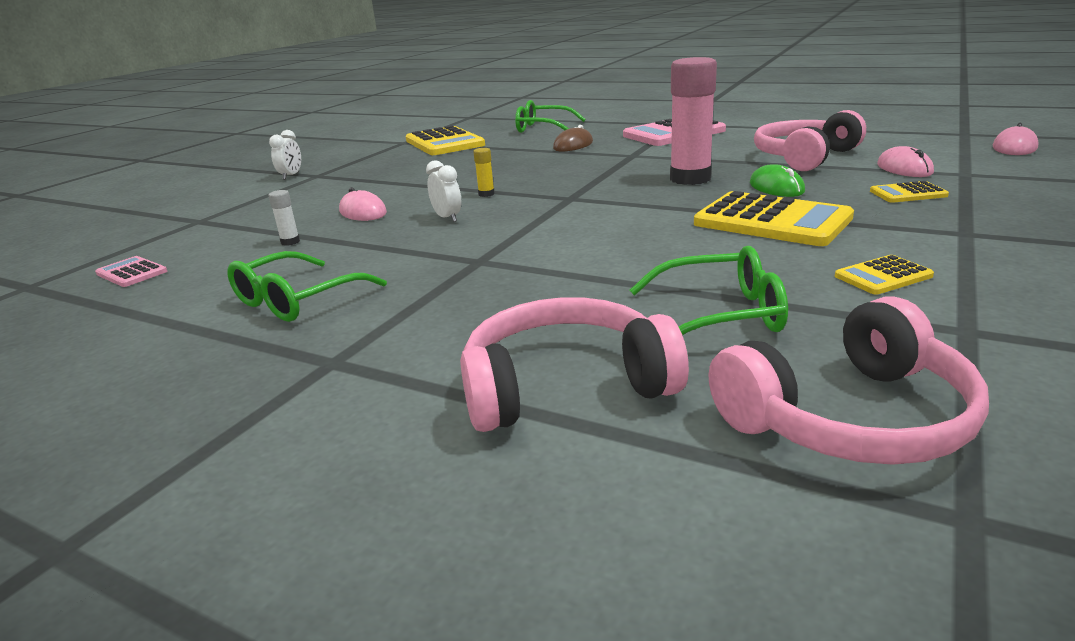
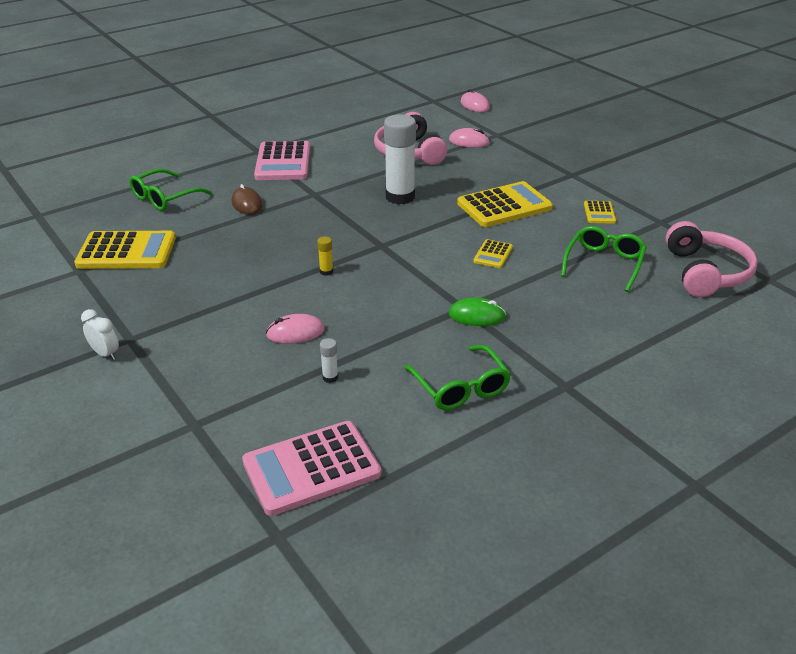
camera: 65 degrees left, 10 degrees up
(131, 273) = (311, 468): pink calculator -> pink calculator, size x2.07
(447, 218) = (362, 299): white clock -> none
(565, 386) = (641, 323): pink headphones -> none
(690, 179) = (400, 197): pink glue stick -> white glue stick
(776, 187) = (453, 182): green mouse -> green mouse (476, 315)
(908, 193) = (507, 159): yellow calculator -> yellow calculator (493, 254)

